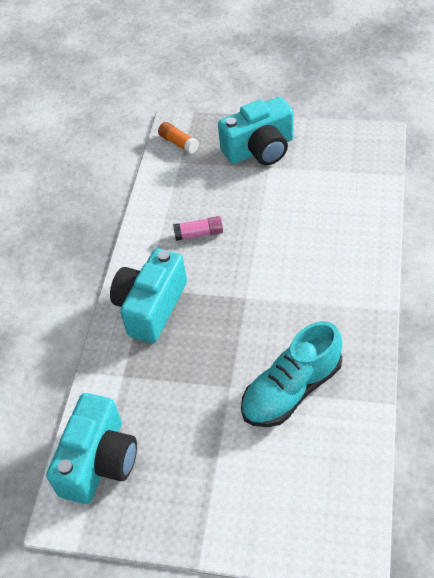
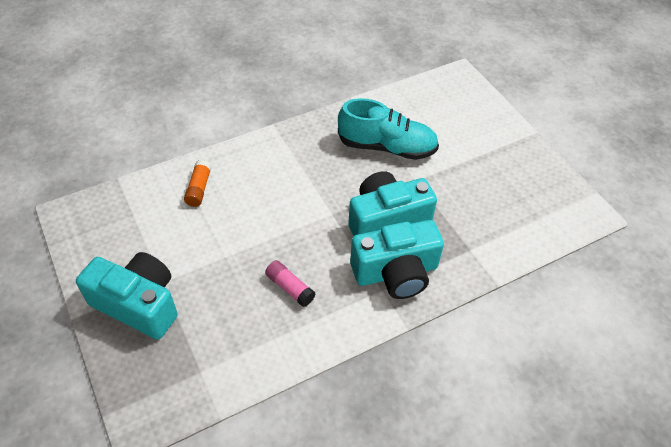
camera: 135 degrees left, 0 degrees up
(99, 461) = (539, 218): turquoise camera -> turquoise camera (386, 220)
(179, 143) = (170, 393): orange glue stick -> orange glue stick (199, 188)

